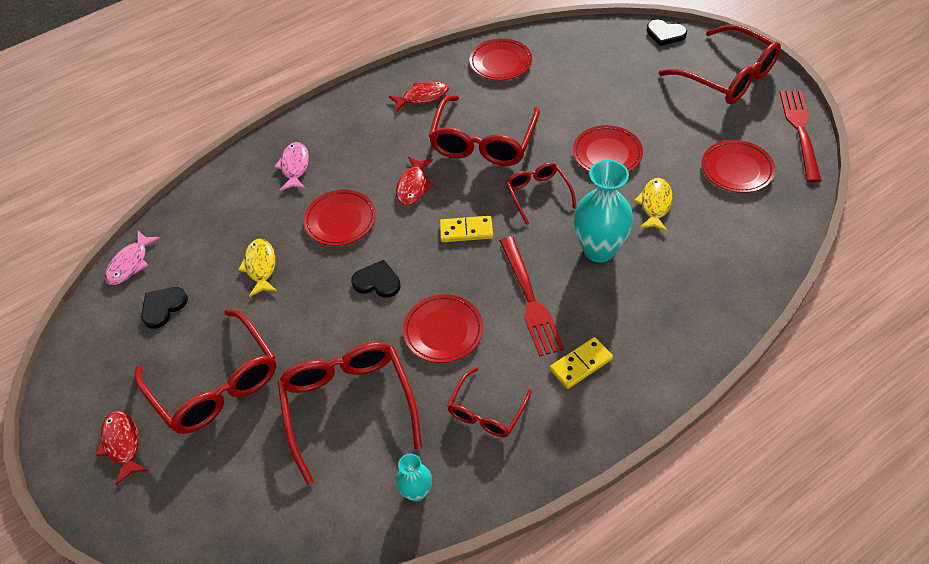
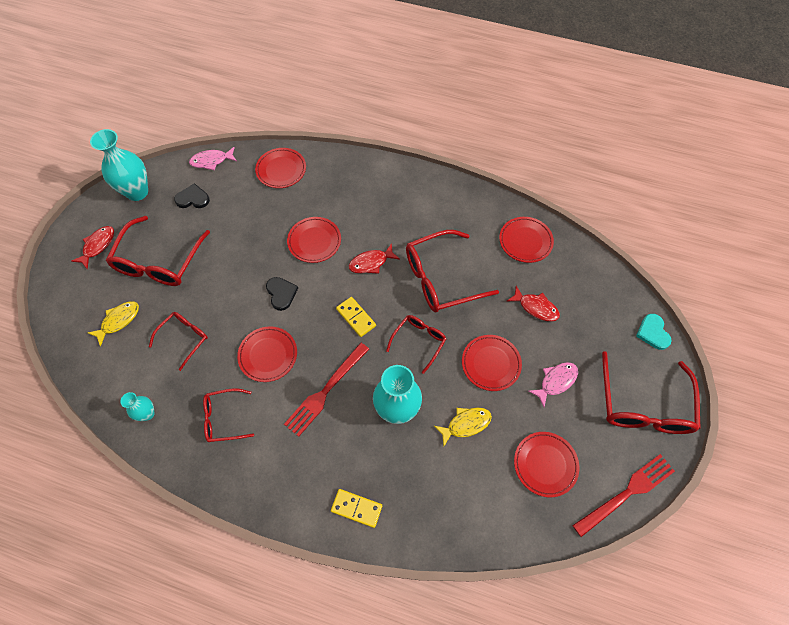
camera: 50 degrees right, 10 degrees up
(88, 362) = (137, 192): none -> turquoise vase
(217, 205) = (281, 170): none -> red plate
(260, 267) = (251, 225): yellow fish -> yellow fish (118, 321)
(295, 167) = (339, 187): pink fish -> pink fish (556, 381)
(348, 404) = (184, 338): red glasses -> red glasses, size x0.56
(422, 97) = (453, 216): red fish -> red fish (536, 307)
(581, 364) = (293, 454): yellow domino -> yellow domino (356, 508)
(665, 34) = (653, 332): black heart -> turquoise heart

